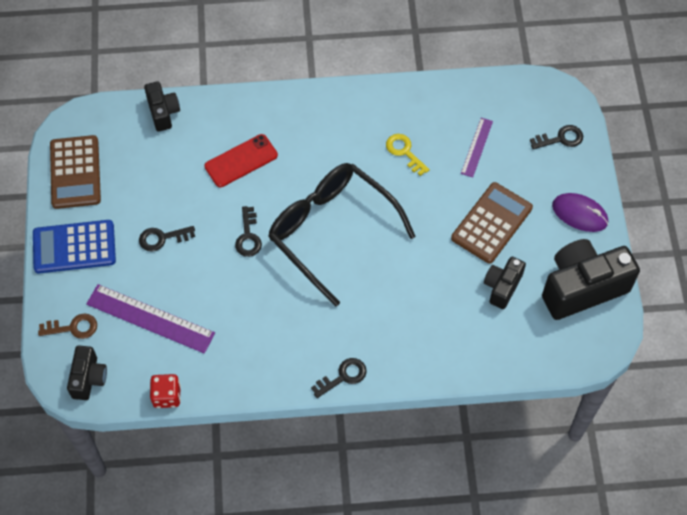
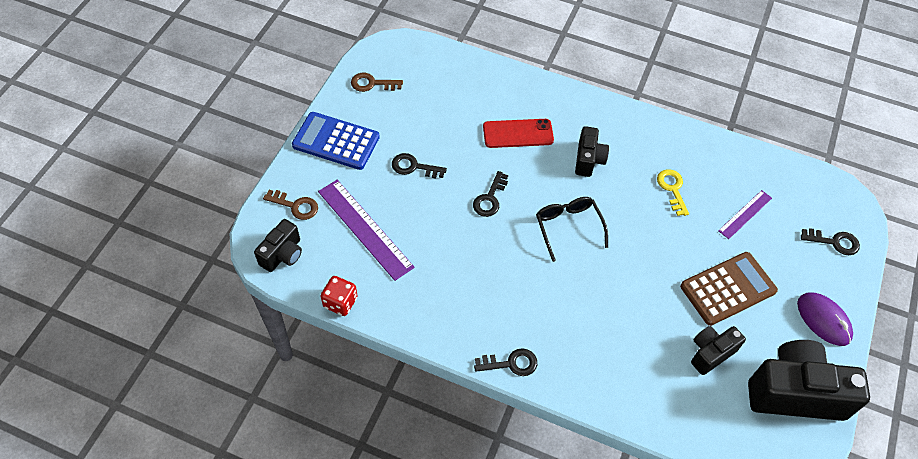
camera: 25 degrees right, 5 degrees down
(75, 172) = (372, 84): brown calculator -> brown key
(163, 112) = (472, 68): black camera -> black camera (588, 160)
(331, 231) = (568, 227): black glasses -> black glasses, size x0.52

